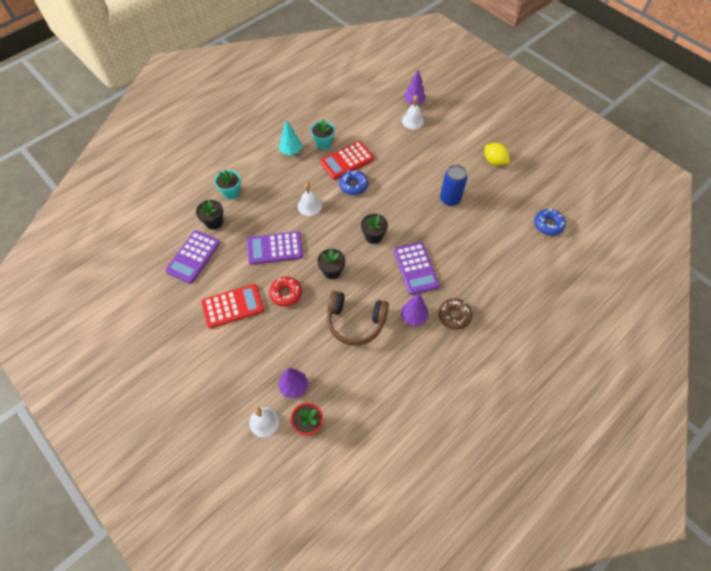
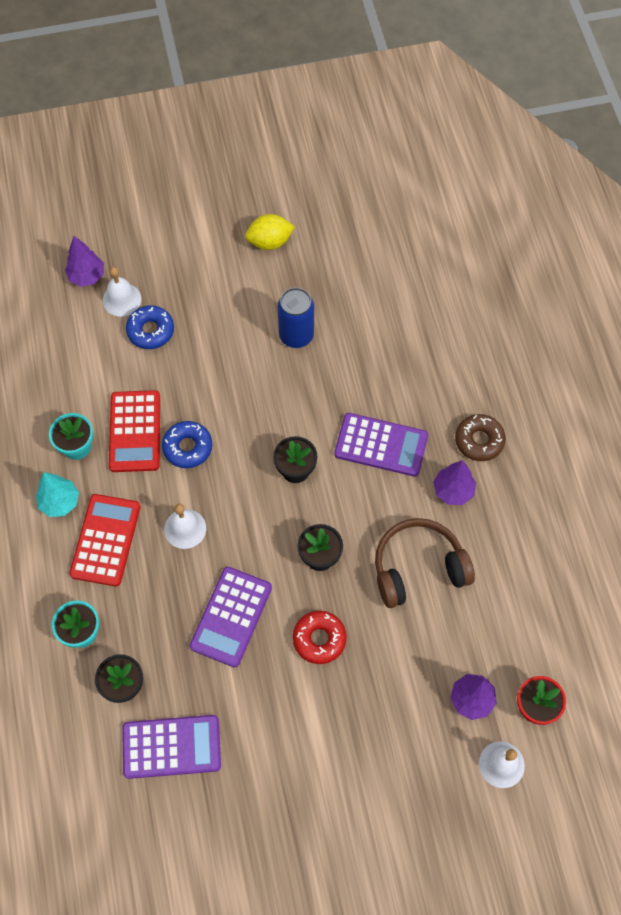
camera: 60 degrees left, 5 degrees up
(193, 257) = (171, 746): purple calculator -> purple calculator turned 60 degrees counterclockwise
(233, 306) = (296, 725): red calculator -> red calculator (105, 540)
(355, 322) = (418, 568): brown headphones -> brown headphones turned 150 degrees counterclockwise
(548, 224) = (412, 246): blue donut -> blue donut (150, 331)

